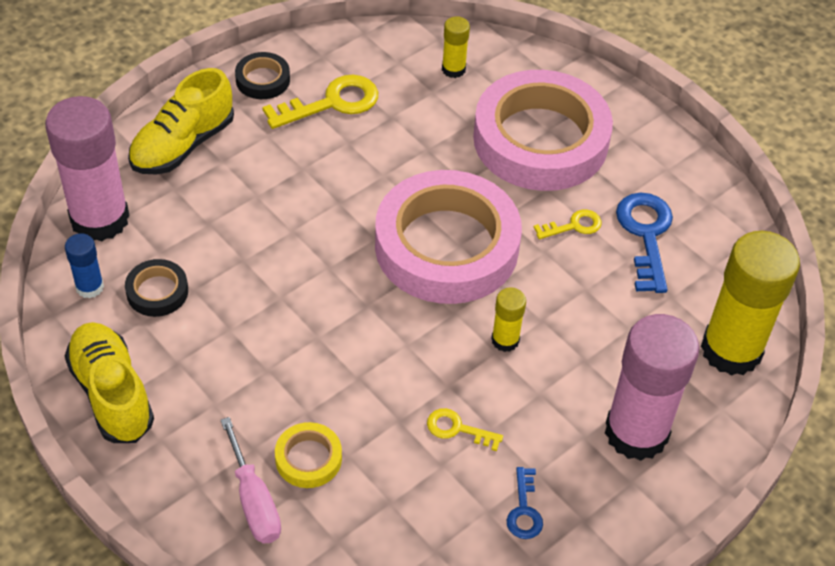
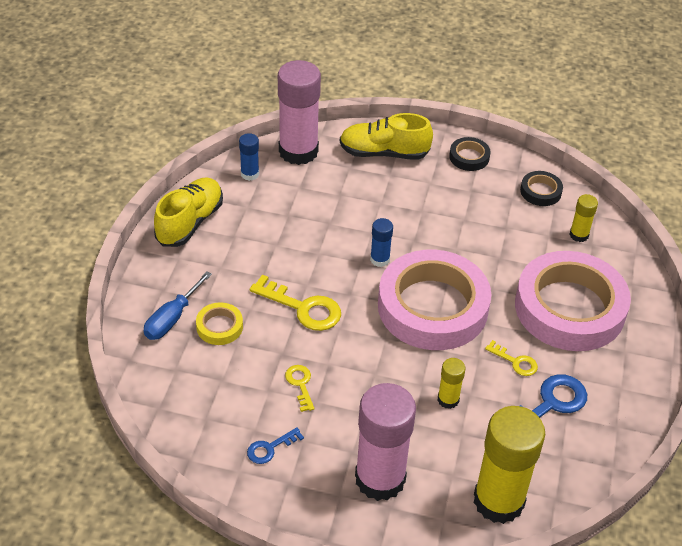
camera: 55 degrees right, 5 degrees down
(157, 291) = (272, 201): black tape -> black tape (540, 191)
(254, 501) = (172, 319): pink screwdriver -> blue screwdriver
(331, 103) = (486, 195): yellow key -> yellow key (303, 308)
(340, 248) = (380, 259): none -> blue glue stick
(505, 340) = (388, 373): yellow glue stick -> yellow glue stick (448, 399)

